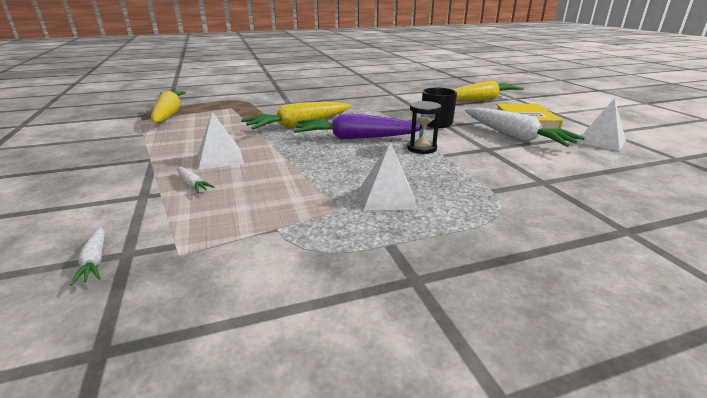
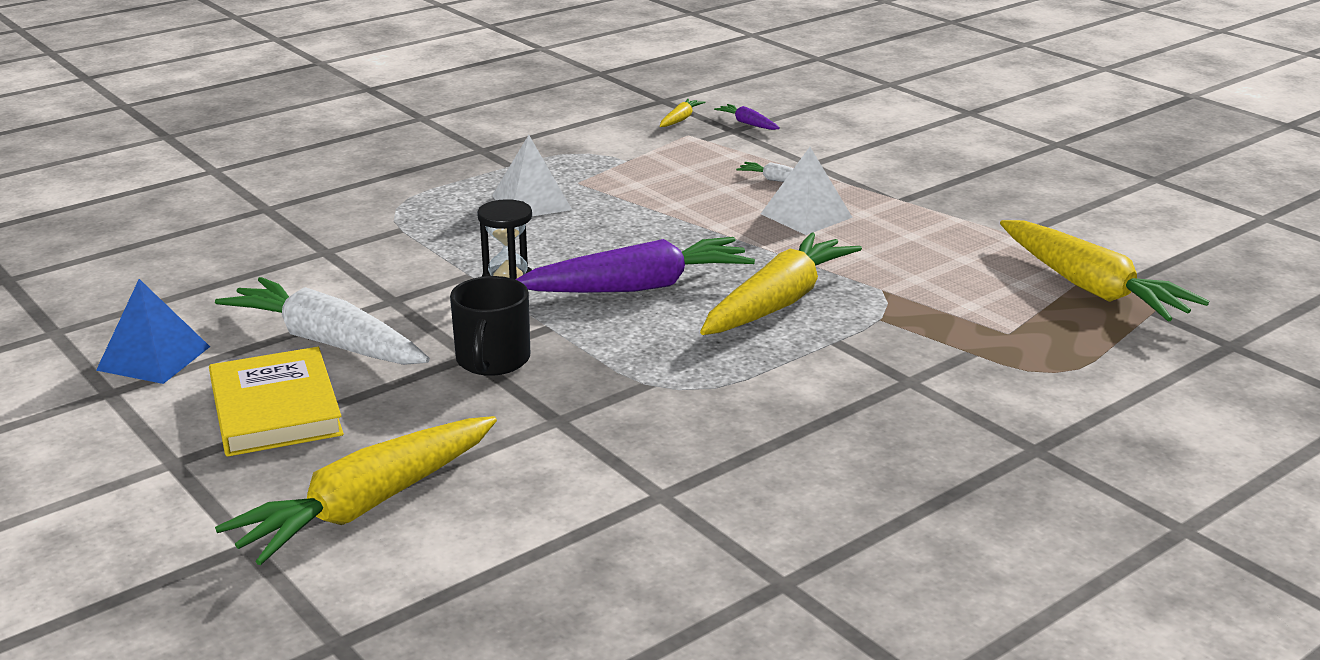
camera: 160 degrees right, 0 degrees up
(95, 261) = (748, 123): white carrot -> purple carrot
(147, 288) = (680, 119): none -> yellow carrot
(600, 141) = (154, 358): white pyramid -> blue pyramid

